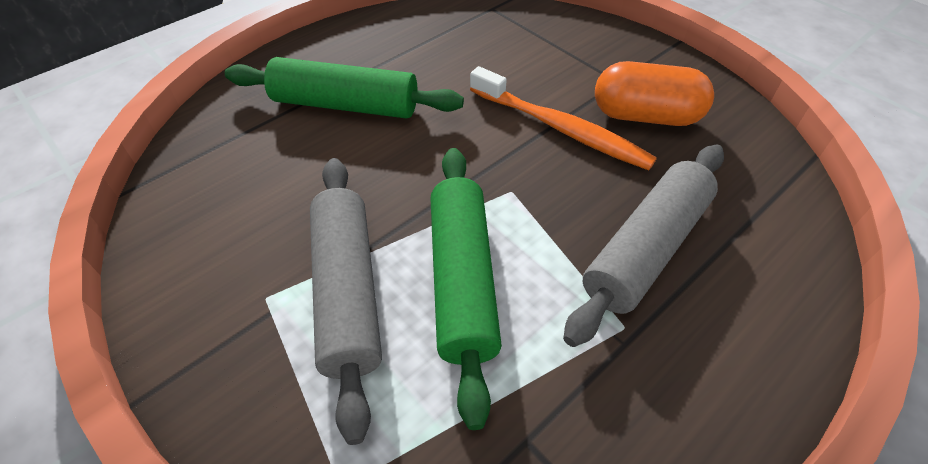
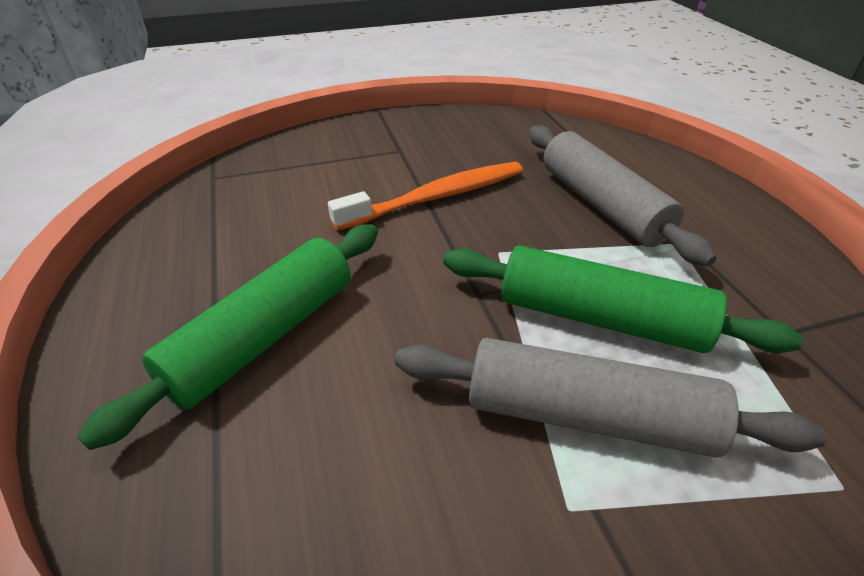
camera: 65 degrees left, 10 degrees down
(645, 116) = (454, 153): orange capsule -> none

